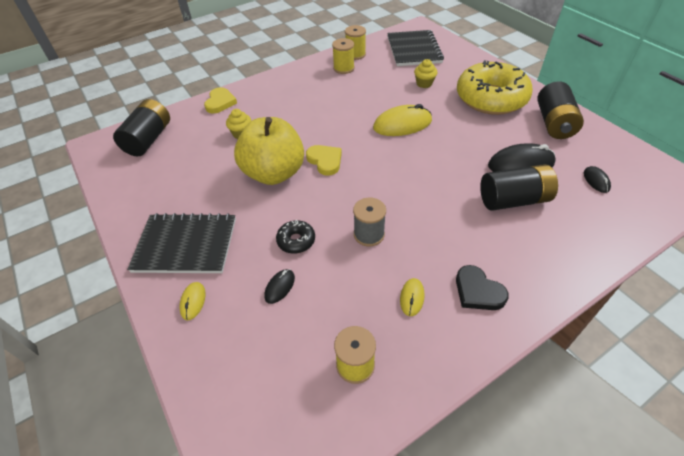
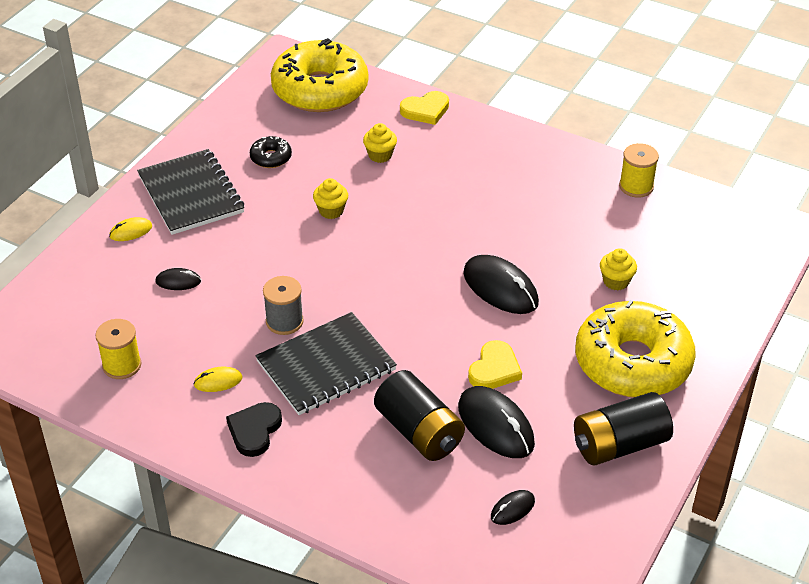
camera: 60 degrees right, 5 degrees down
(149, 139) = (320, 89): black battery -> yellow donut
(274, 173) = (331, 211): yellow apple -> yellow cupcake
(296, 241) = (242, 269): black donut -> black donut (271, 157)
(325, 161) = (379, 244): yellow heart -> yellow heart (494, 369)
(343, 68) = (590, 188): yellow spool -> none
(402, 124) = (500, 288): yellow mouse -> black mouse
(414, 50) = (703, 243): black notebook -> black notebook (326, 366)

